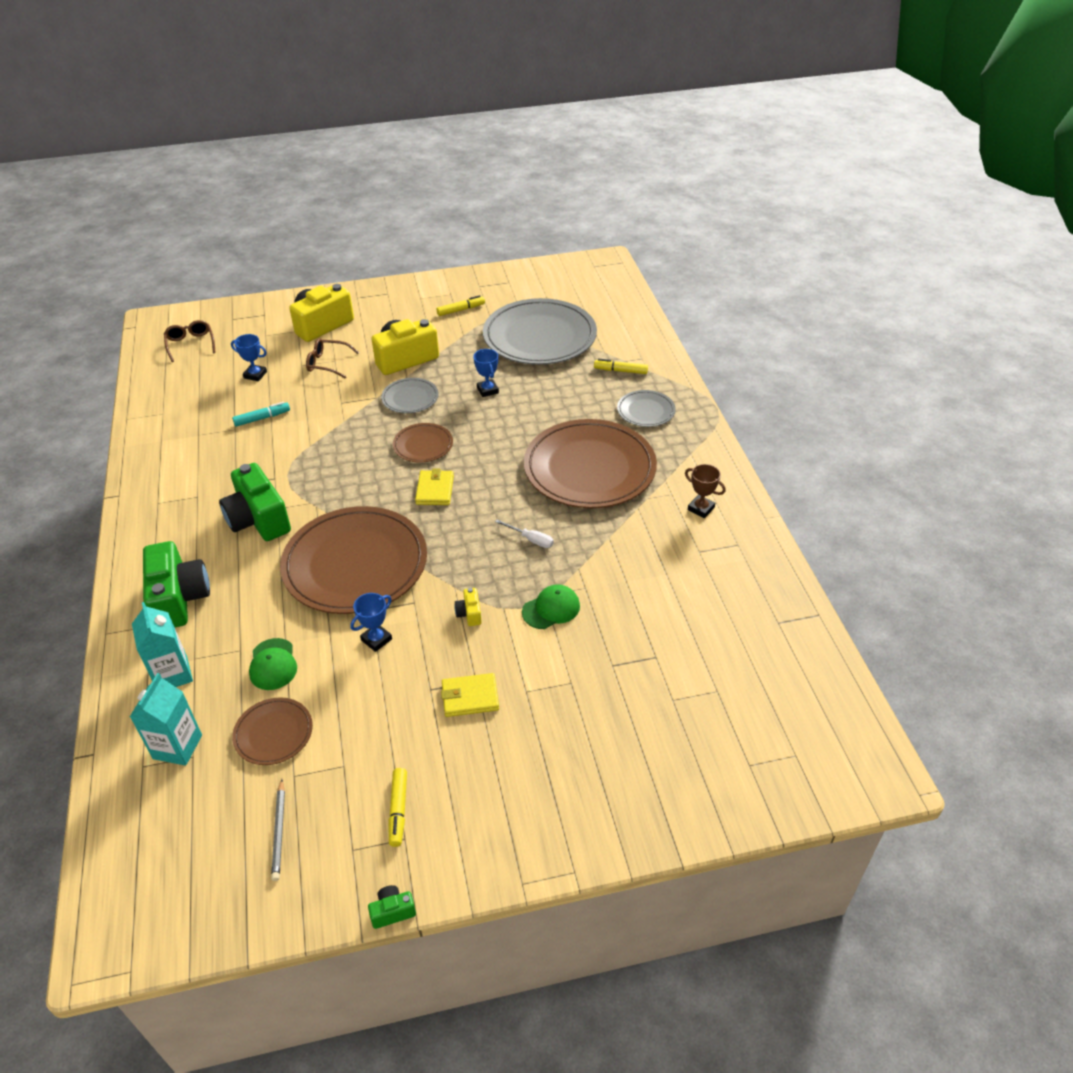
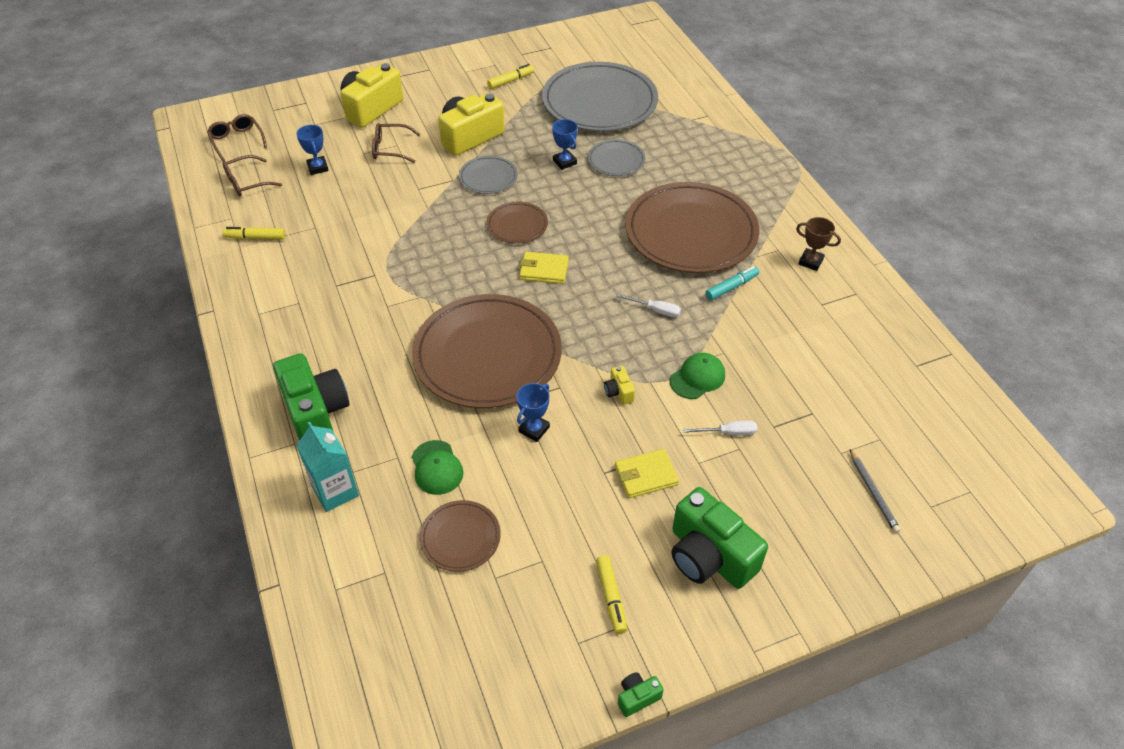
camera: 10 degrees left, 5 degrees up
(177, 747) = (365, 565): turquoise carton -> none
(187, 382) = (247, 182): none -> brown glasses
(255, 375) = (318, 168): blue trophy -> blue trophy turned 60 degrees clockwise
(258, 519) = (372, 320): green camera -> green camera (709, 556)
(262, 418) = (340, 213): turquoise marker -> turquoise marker (731, 287)
(279, 831) = (499, 635): grey pencil -> grey pencil (873, 492)
(435, 490) = (544, 270): yellow wallet -> yellow wallet turned 75 degrees counterclockwise
(565, 666) = (728, 433): none -> white screwdriver
(620, 371) = (691, 130): yellow marker -> yellow marker (255, 237)
(646, 411) = (728, 169): grey plate -> grey plate (616, 160)

